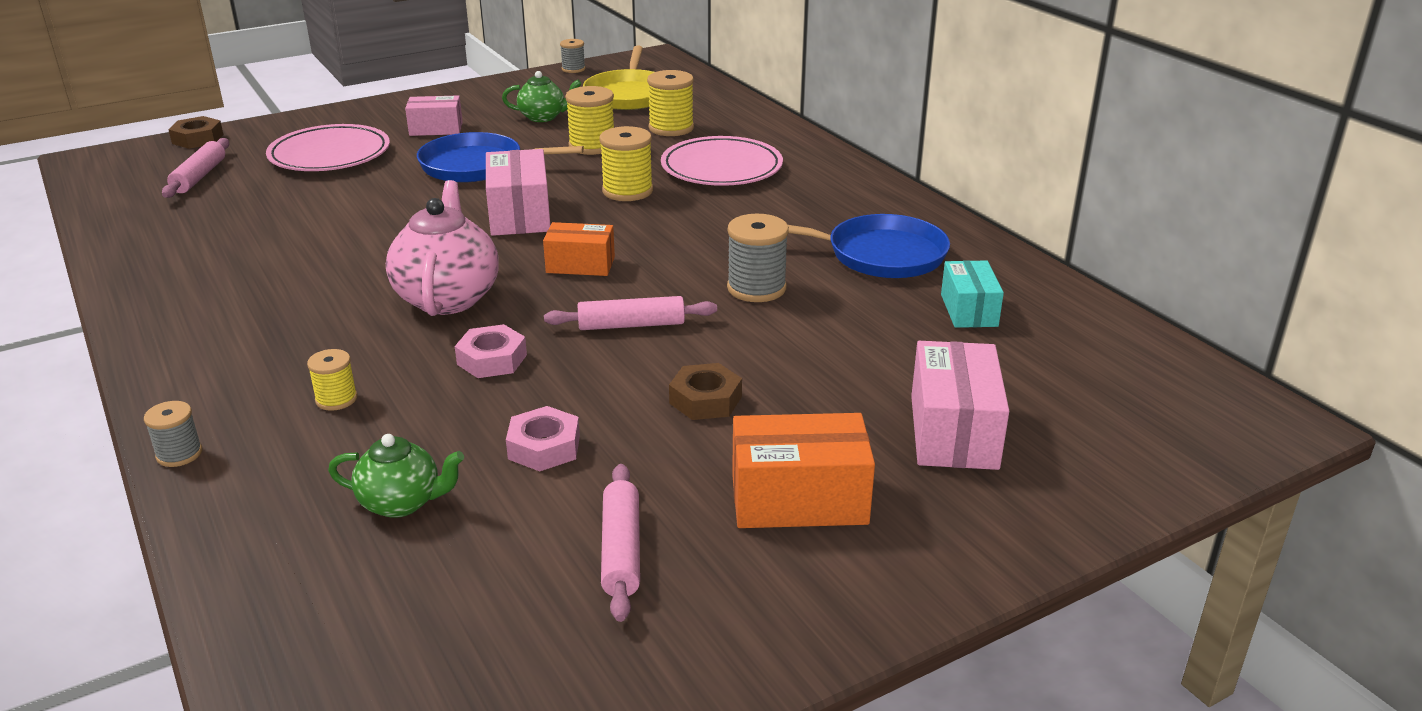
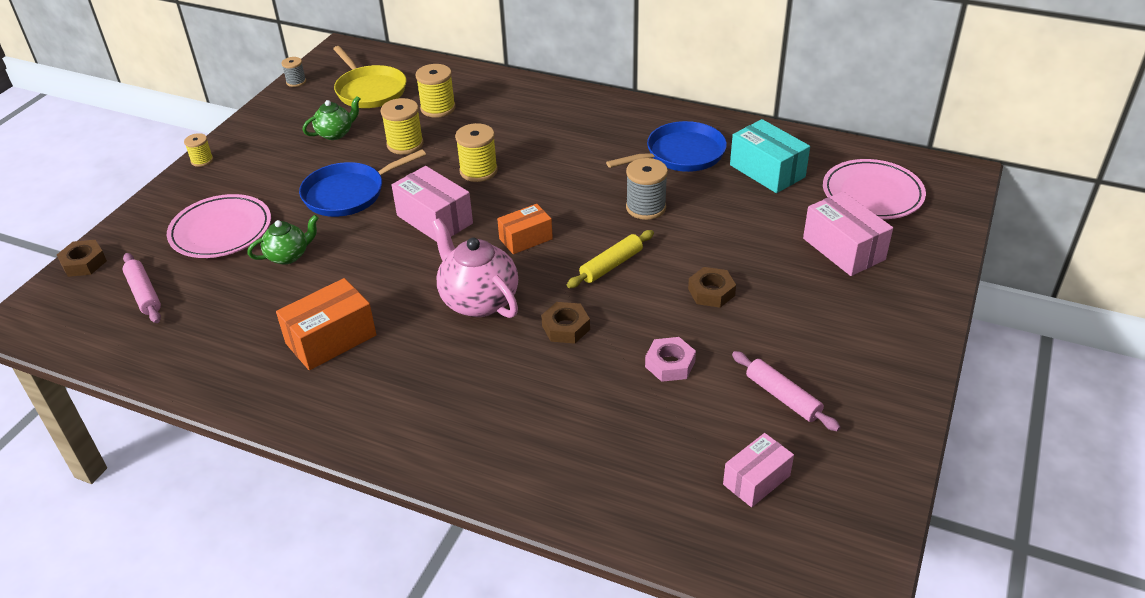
camera: 35 degrees left, 10 degrees up
(179, 454) = (475, 485): grey spool -> none
(336, 399) = (514, 400): yellow spool -> yellow spool (202, 160)
(401, 503) = (644, 437): green teapot -> green teapot (288, 256)
(436, 129) = (270, 175): pink box -> pink box (756, 480)
(492, 359) = (566, 327): pink nut -> brown nut
(631, 325) = (611, 265): pink rolling pin -> yellow rolling pin
(721, 168) = (513, 128): pink plate -> pink plate (872, 194)
(799, 499) = (823, 324): orange box -> orange box (331, 339)
(969, 310) = (767, 171): turquoise box -> turquoise box, size x1.52

